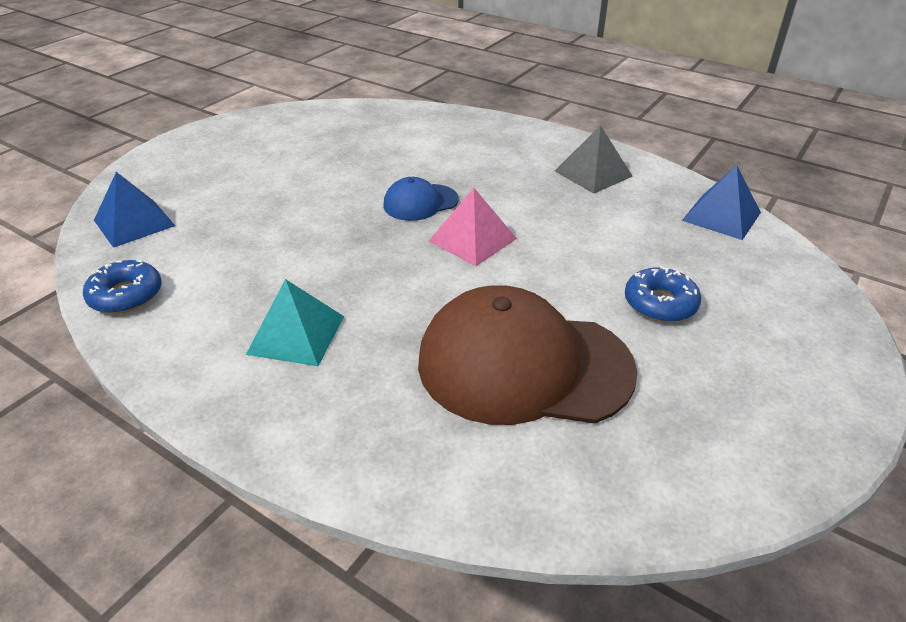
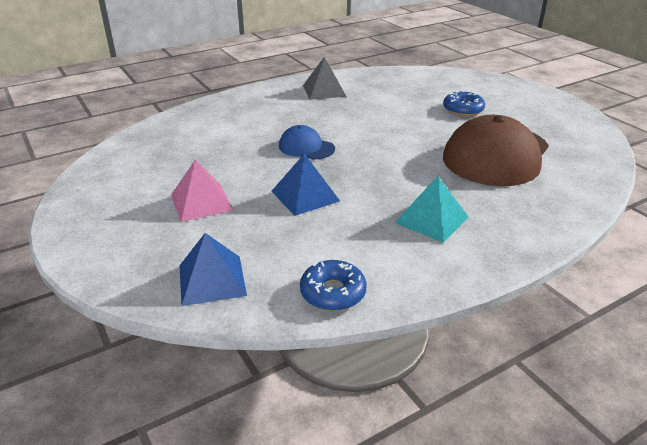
camera: 65 degrees left, 5 degrees down
(420, 202) = (306, 147): blue cap -> blue cap turned 120 degrees clockwise
(472, 239) = (366, 141): pink pyramid -> pink pyramid (201, 202)
(721, 216) = (397, 75): blue pyramid -> blue pyramid (305, 196)

